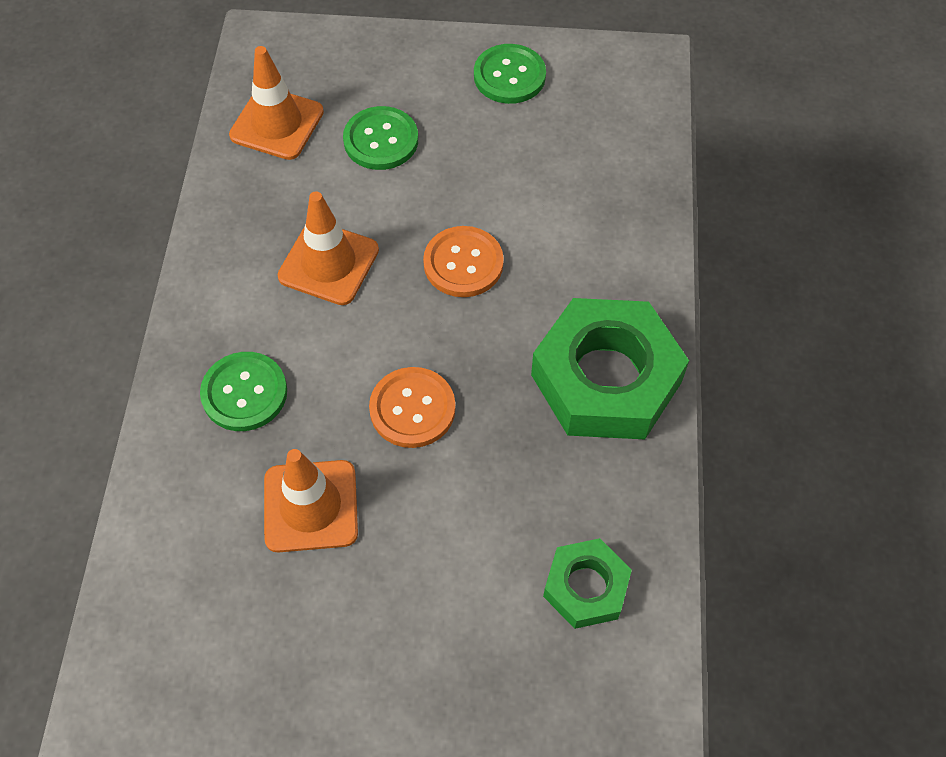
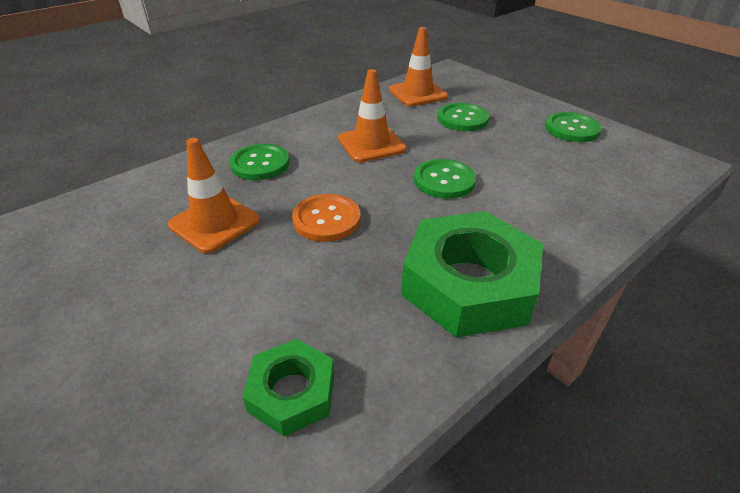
camera: 45 degrees right, 20 degrees down
(463, 263) = (444, 180): orange button -> green button

